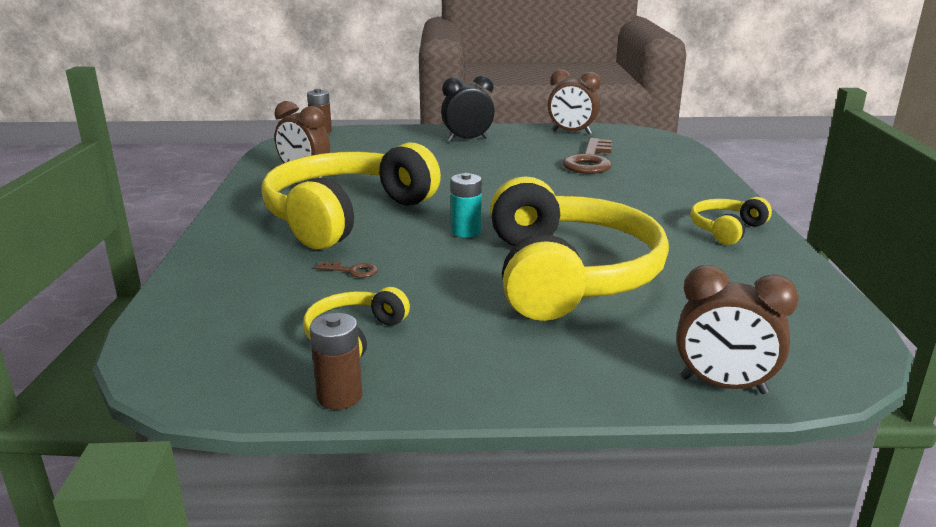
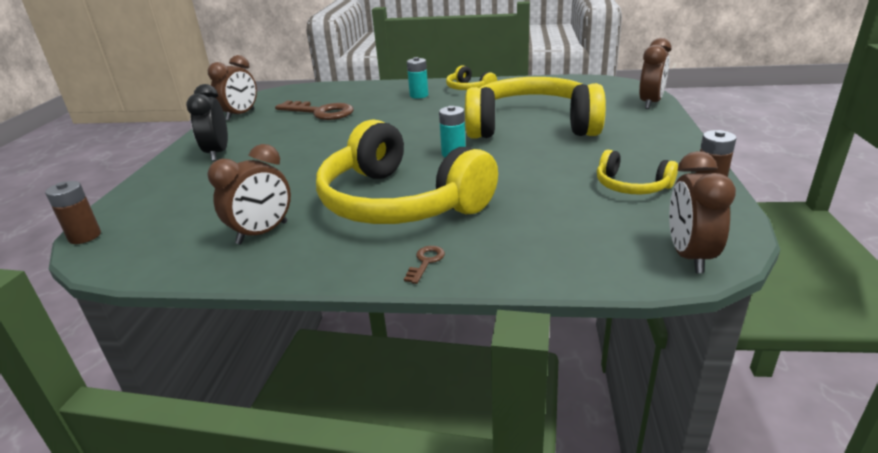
camera: 80 degrees left, 5 degrees up
(169, 356) = (689, 256): none -> brown clock
(352, 270) = (524, 192): brown key -> brown key (426, 262)
(676, 201) = (419, 95): none -> turquoise battery

